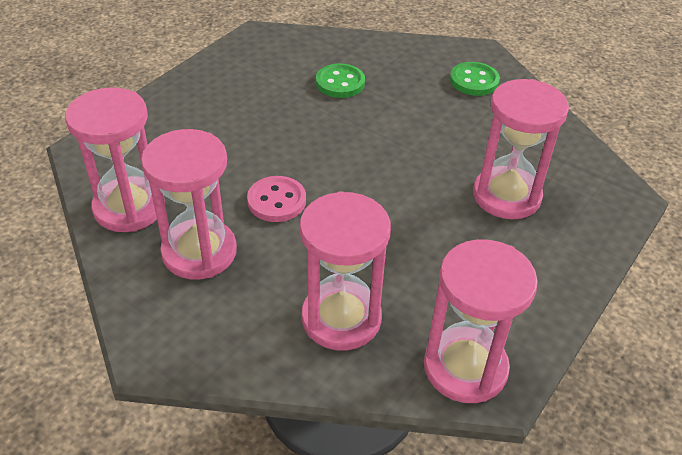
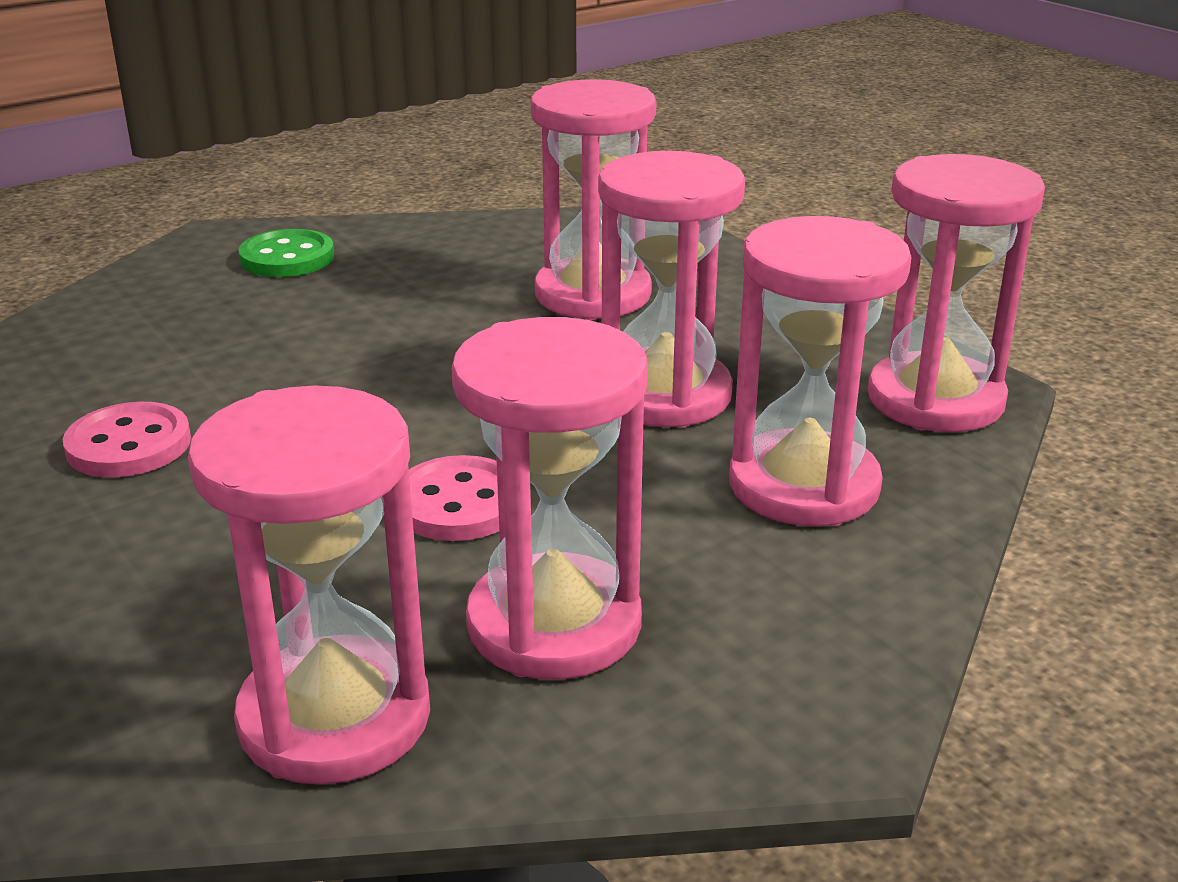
camera: 70 degrees left, 15 degrees down
(282, 97) = (129, 445): none -> pink button
(340, 83) = (152, 374): green button -> none
(407, 248) = (664, 395): none -> pink hourglass

